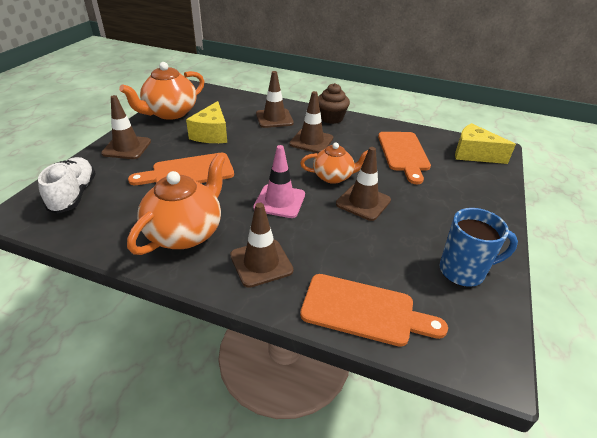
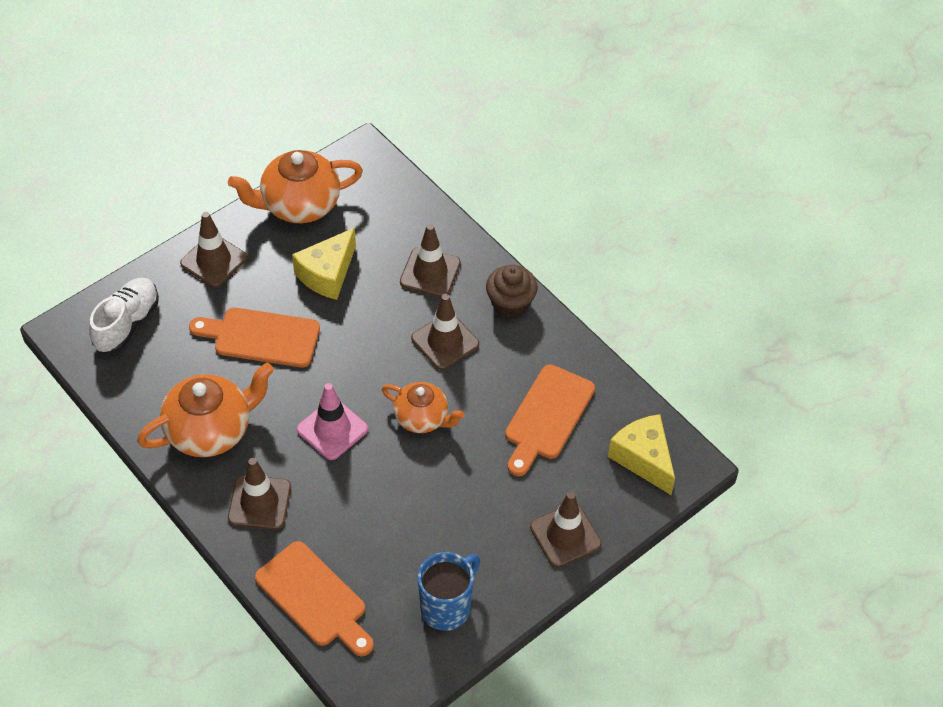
camera: 30 degrees right, 15 degrees up
(363, 202) = (424, 473): brown traffic cone -> brown traffic cone (565, 535)
(463, 271) = (447, 607): blue mug -> blue mug turned 75 degrees counterclockwise

